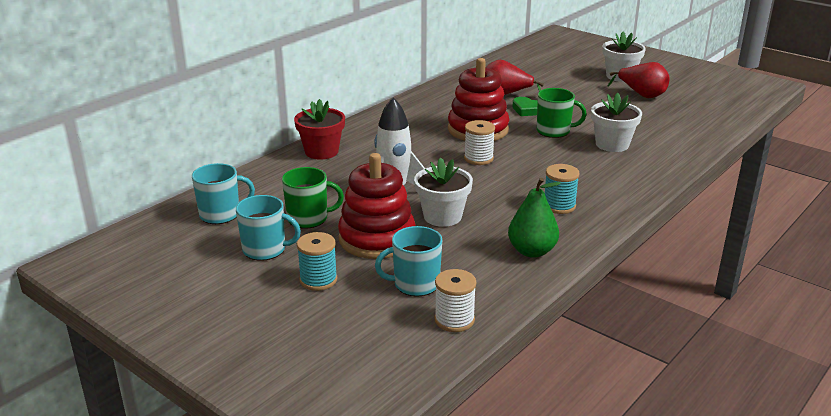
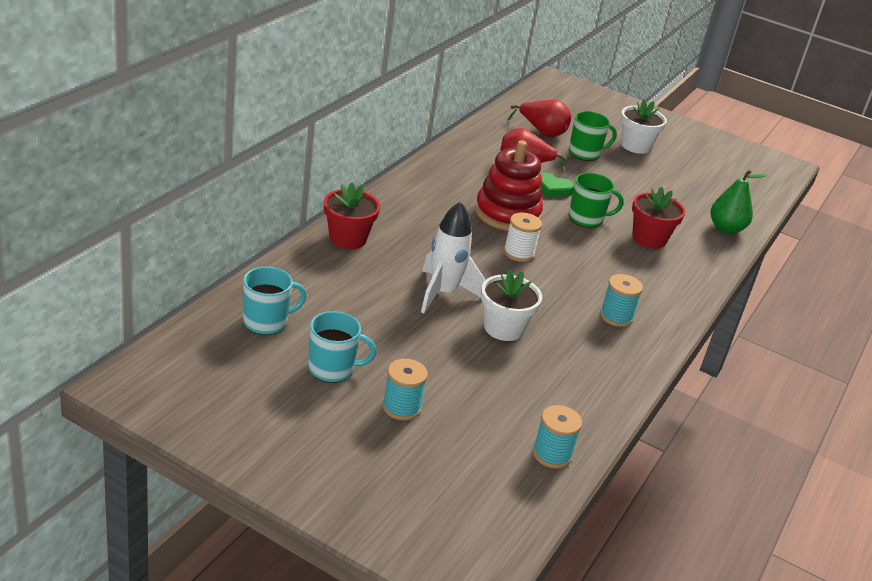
camera: 15 degrees left, 5 degrees up
(308, 219) = (364, 329): green mug -> green mug (585, 153)
(377, 238) = (445, 355): red stacking toy -> none
(415, 284) = (501, 412): turquoise mug -> none
(454, 320) = (552, 454): white spool -> turquoise spool
(532, 251) = (604, 372): green pear -> green pear (726, 229)
(612, 144) = (649, 239): white flower pot -> red flower pot
(641, 95) = (663, 173): red pear -> red pear (542, 132)

